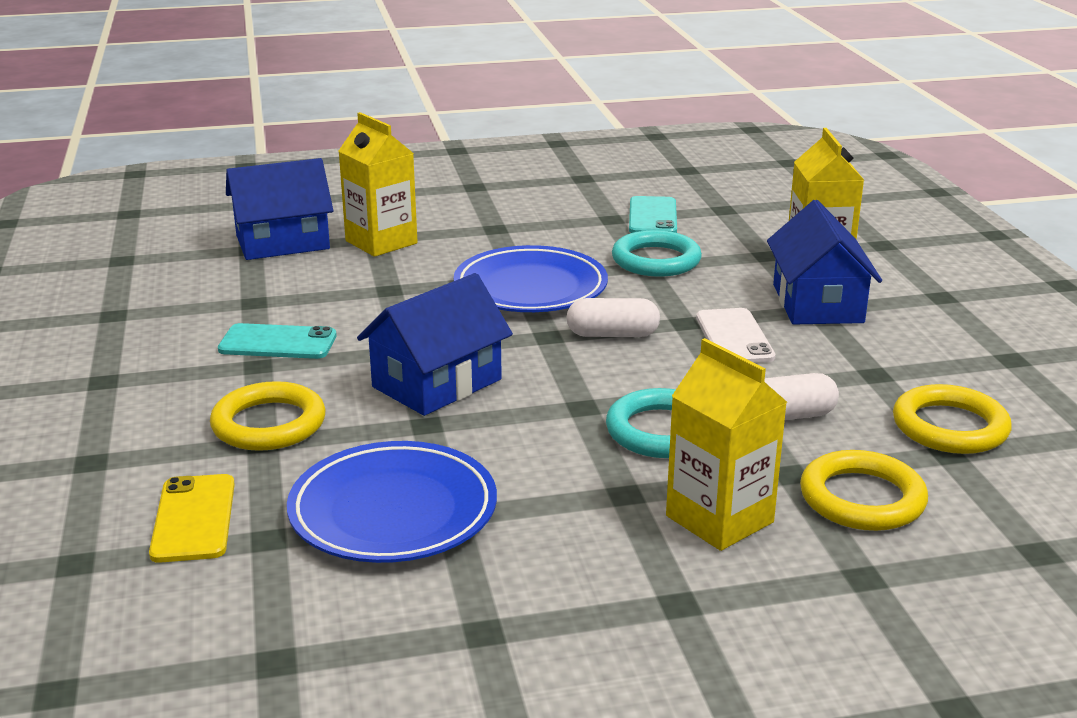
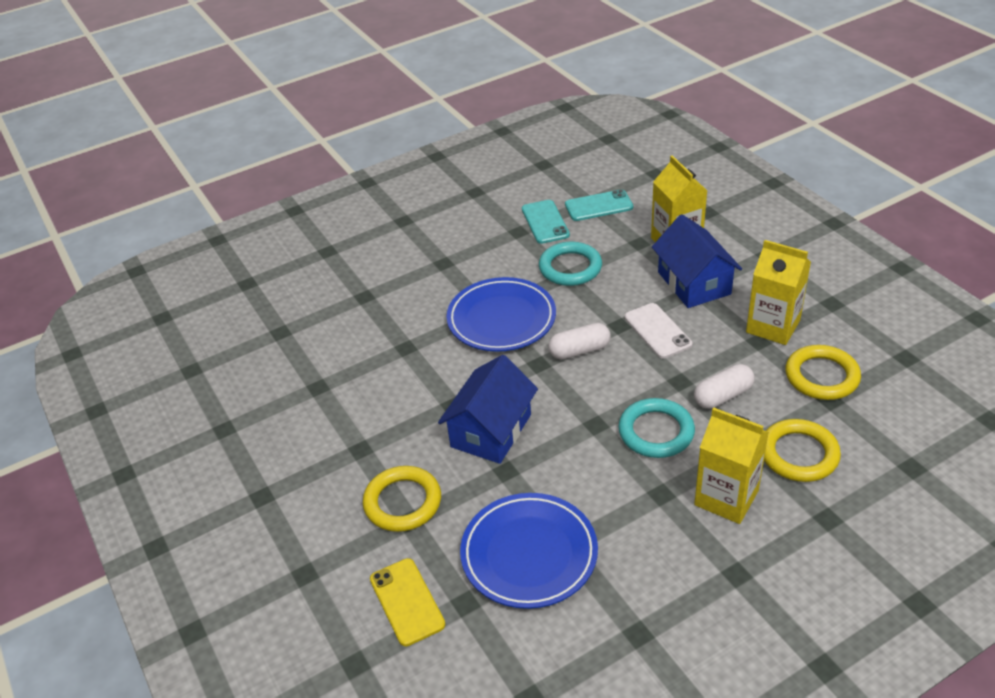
camera: 15 degrees left, 15 degrees up
(278, 343) = (360, 423): turquoise phone -> turquoise phone (599, 206)
(282, 242) = (299, 318): blue house -> none
(381, 242) = (371, 299): yellow carton -> yellow carton (773, 326)

